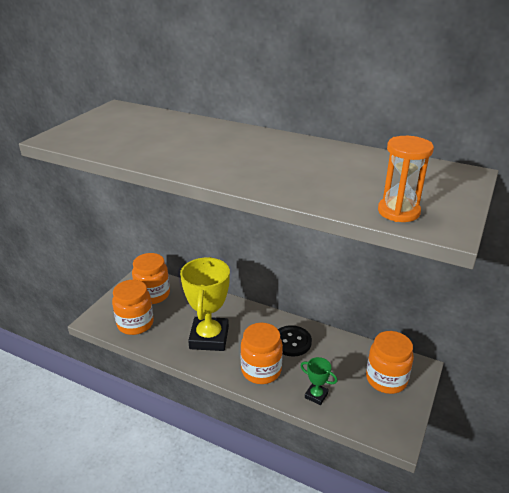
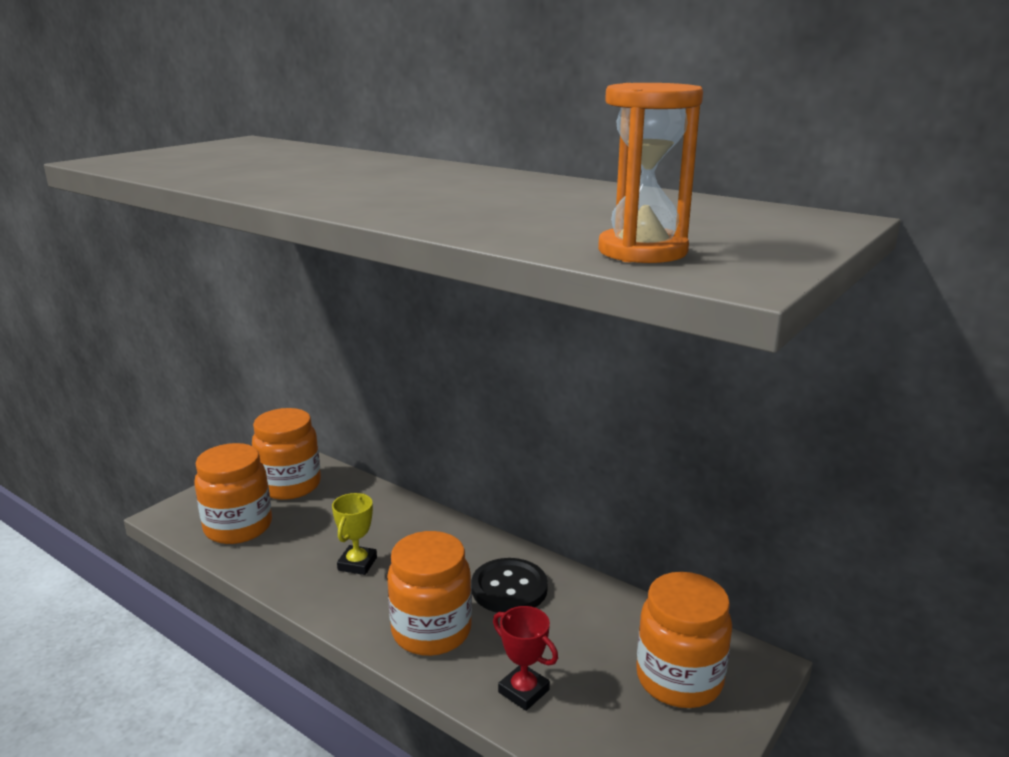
camera: 10 degrees right, 10 degrees down
(209, 338) = (357, 564): yellow trophy -> yellow trophy, size x0.45
(316, 395) = (523, 691): green trophy -> red trophy

